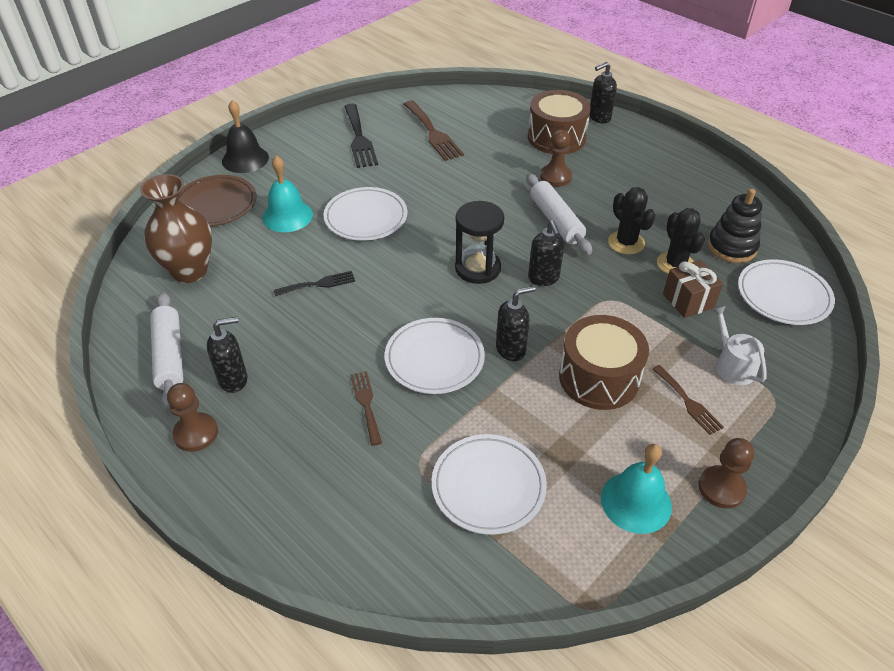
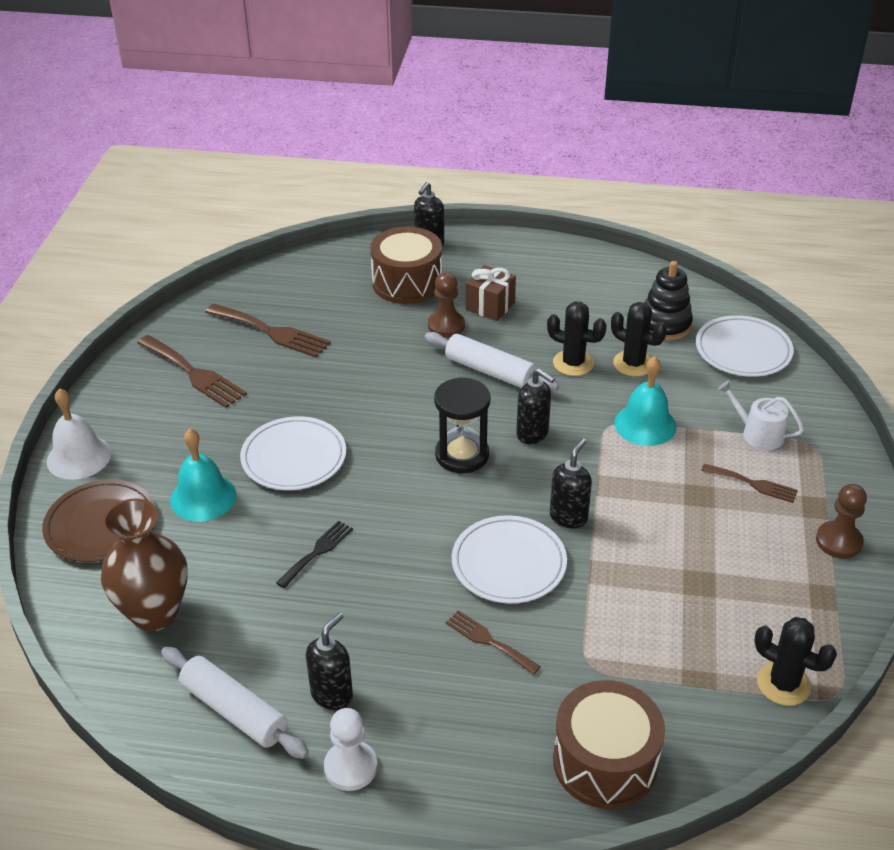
camera: 35 degrees left, 5 degrees down
(196, 433) = (350, 767): brown pawn -> white pawn
(245, 159) = (79, 457): black bell -> white bell
(359, 139) = (194, 373): black fork -> brown fork
(488, 486) = (666, 648): white plate -> none
(555, 572) = (783, 684): none -> black cactus
(599, 378) = (666, 502): brown drum -> brown drum (605, 762)
(636, 502) = (789, 590): turquoise bell -> turquoise bell (645, 424)
(688, 301) = (674, 393): brown gift -> brown gift (490, 306)

